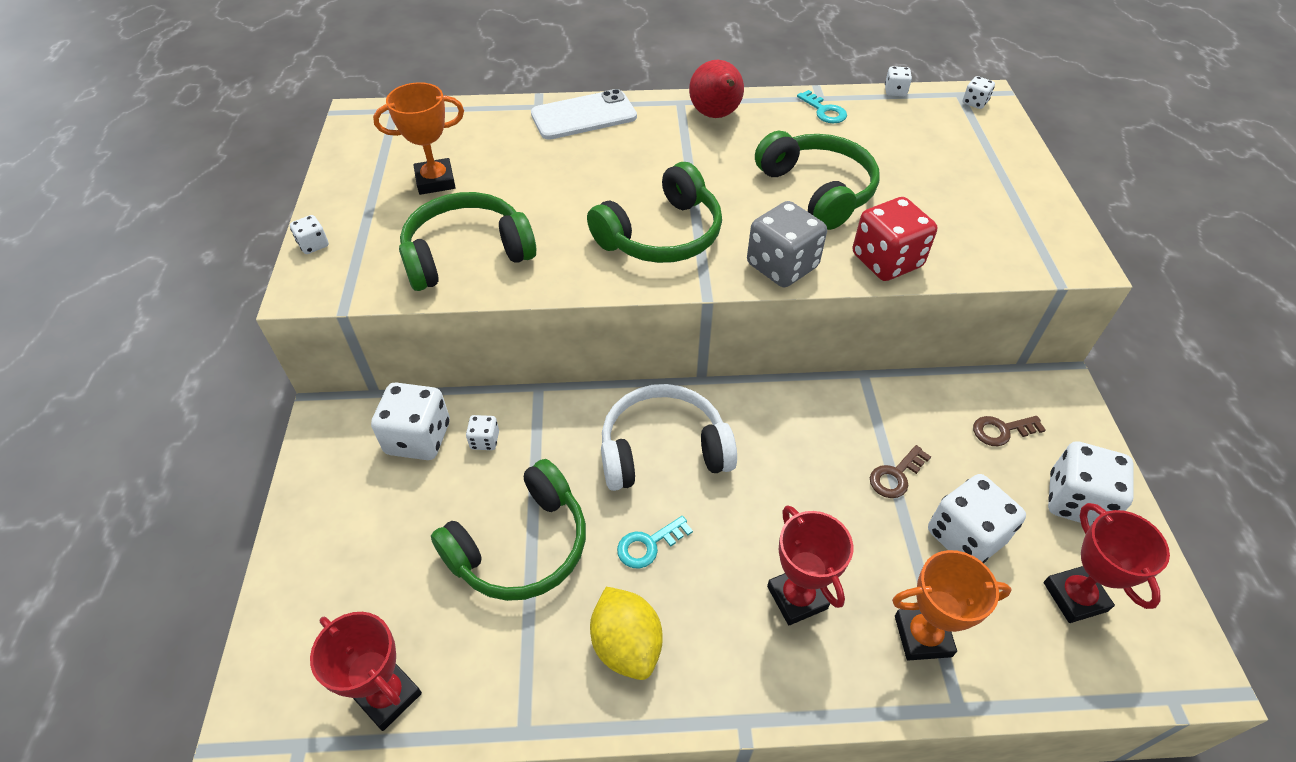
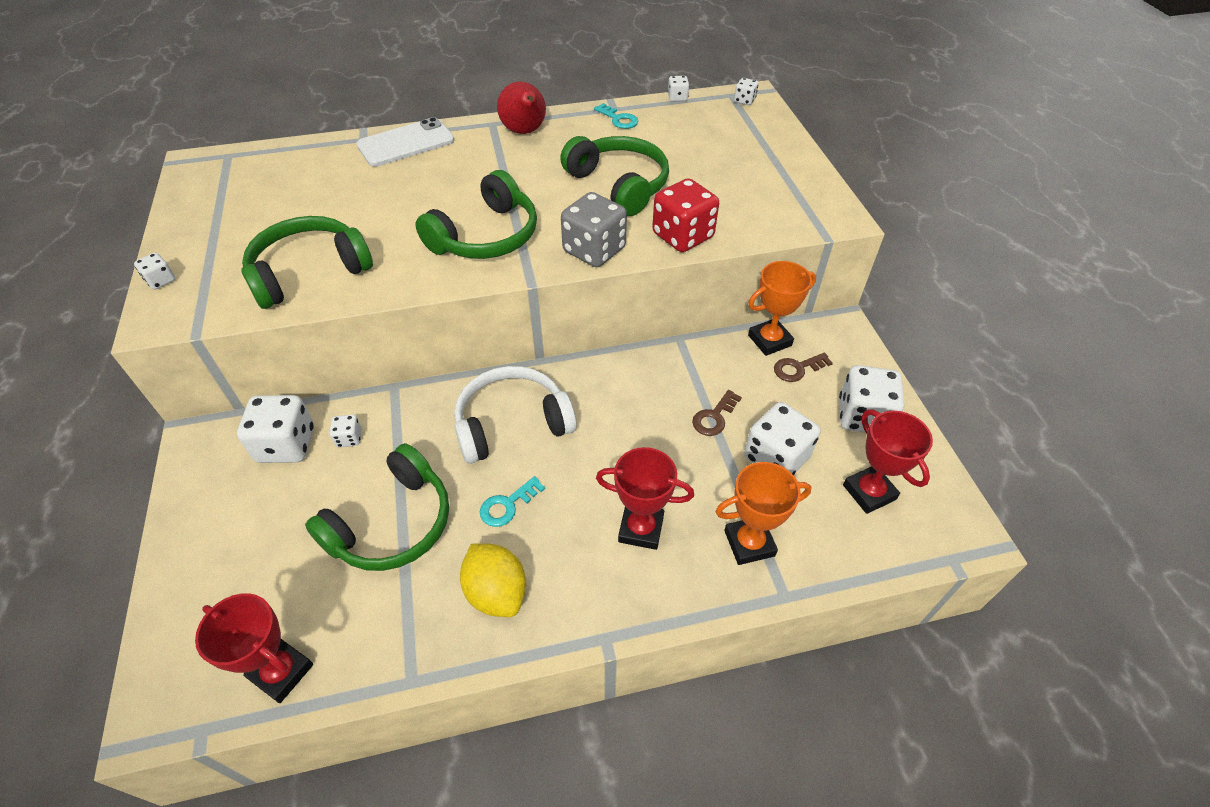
camera: 10 degrees left, 0 degrees up
(435, 181) = (273, 213): orange trophy -> orange trophy (769, 340)
(797, 597) = (641, 529): red trophy -> red trophy turned 45 degrees counterclockwise

